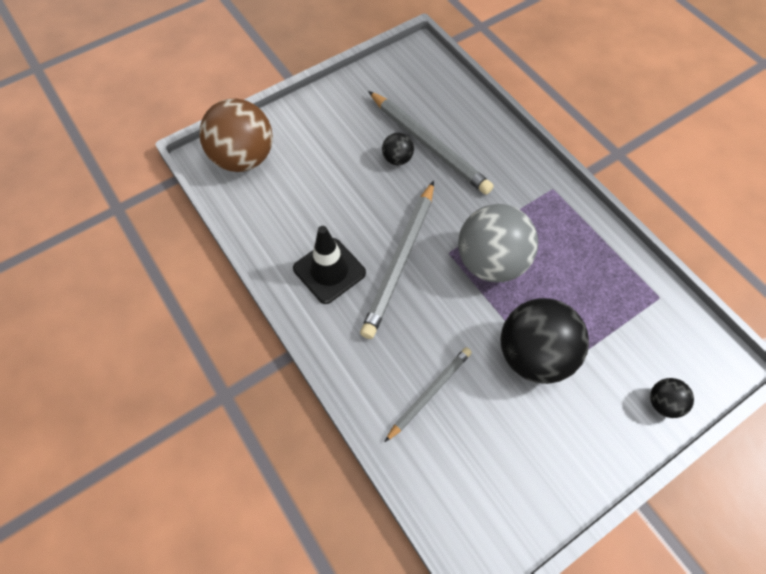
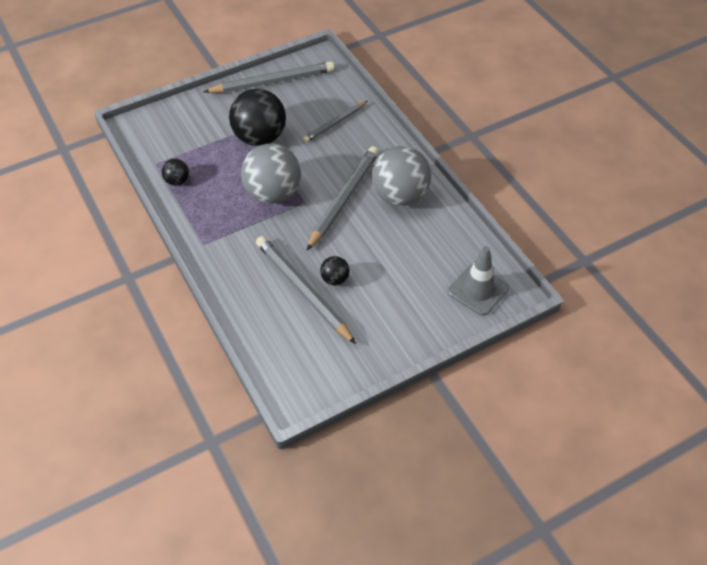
camera: 175 degrees left, 10 degrees down
(243, 158) = (478, 290): brown ball -> grey traffic cone
(329, 271) = (399, 196): black traffic cone -> grey ball
(547, 482) = (273, 81): none -> grey pencil
(663, 403) = (186, 110): black ball -> black ball (177, 181)

